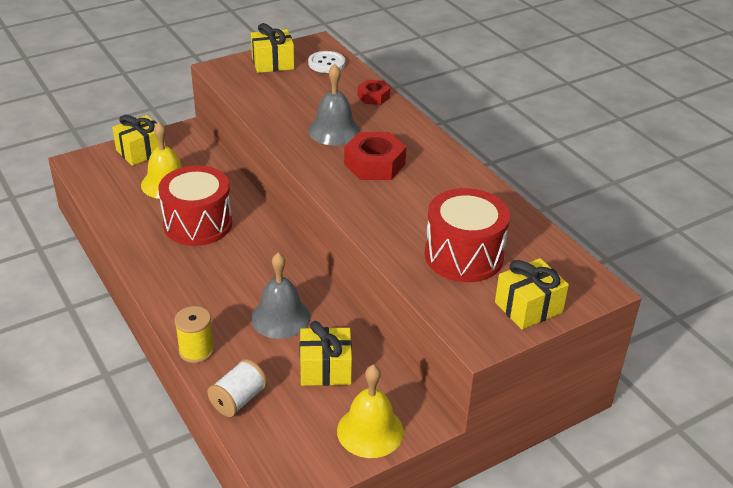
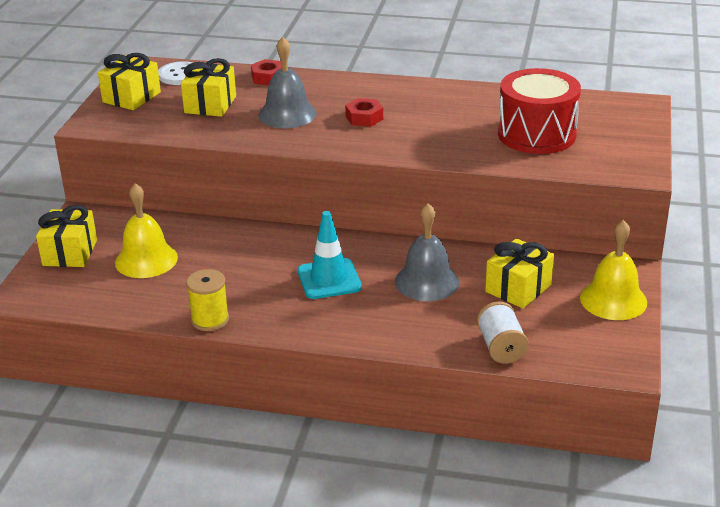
camera: 45 degrees left, 5 degrees down
(196, 351) = (411, 343): yellow spool -> yellow spool (210, 320)
(198, 224) = (236, 268): red drum -> none
(231, 270) = (329, 279): none -> turquoise traffic cone
(374, 164) = (364, 118): red nut -> red nut, size x0.59
(528, 307) = (629, 137): yellow gift -> yellow gift (210, 104)

